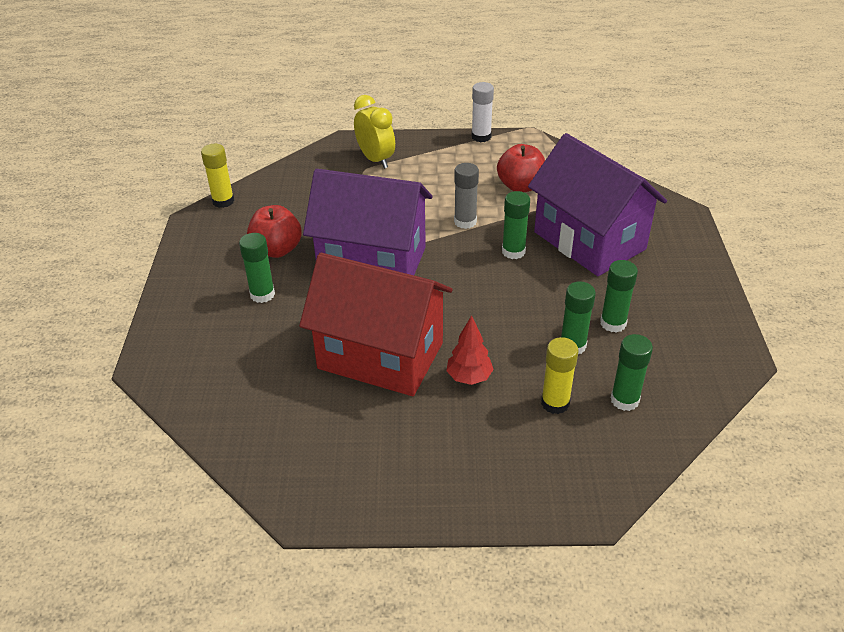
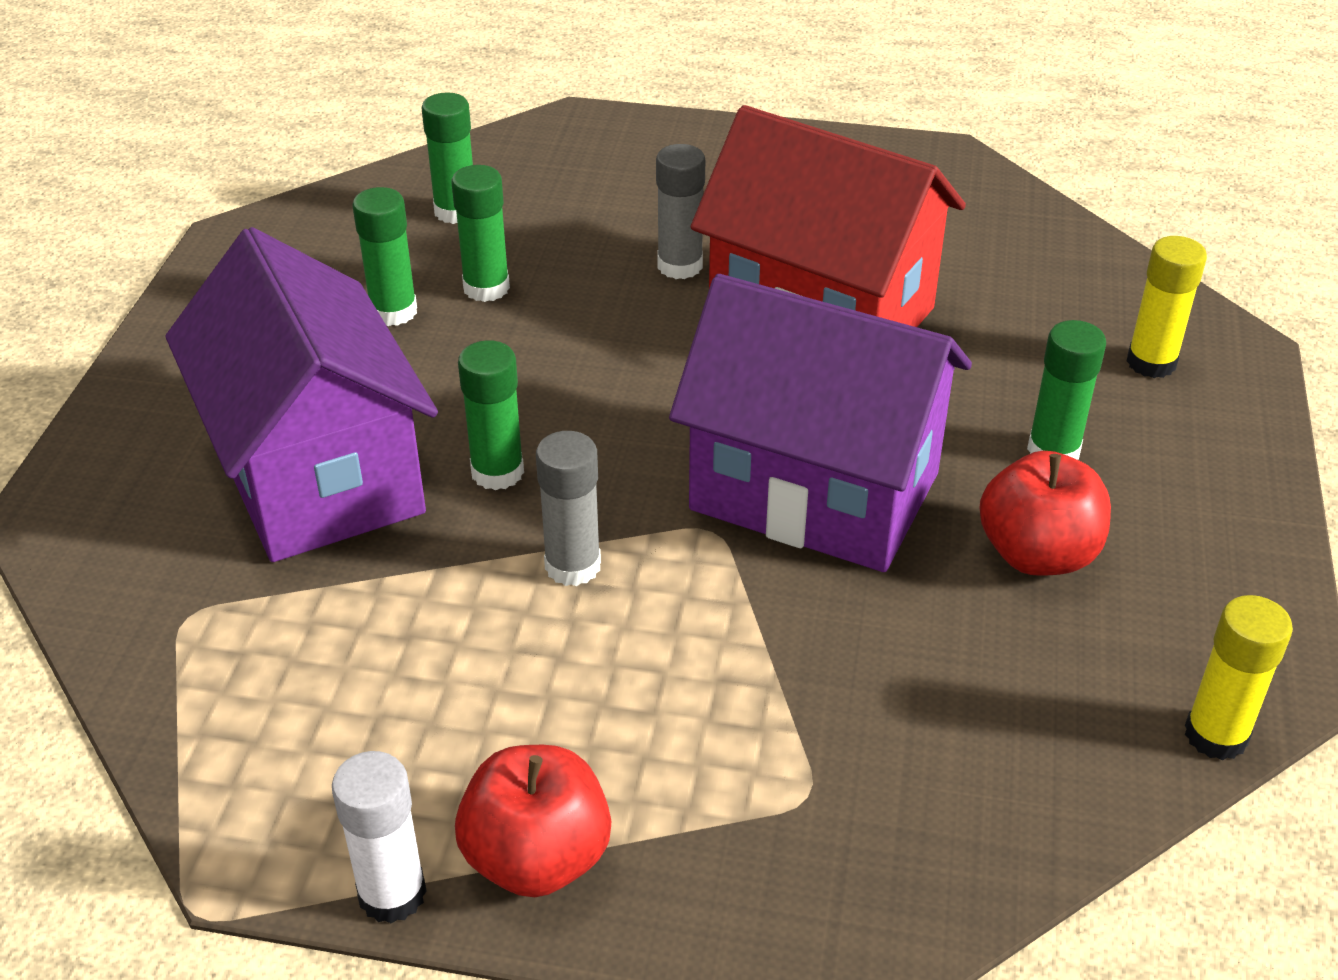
camera: 170 degrees left, 0 degrees up
(376, 160) = (762, 838): yellow clock -> none
(469, 377) = (680, 266): red tree -> grey glue stick
(520, 186) = (381, 657): red apple -> red apple (537, 858)
(555, 403) = (562, 220): yellow glue stick -> yellow glue stick (1151, 362)

